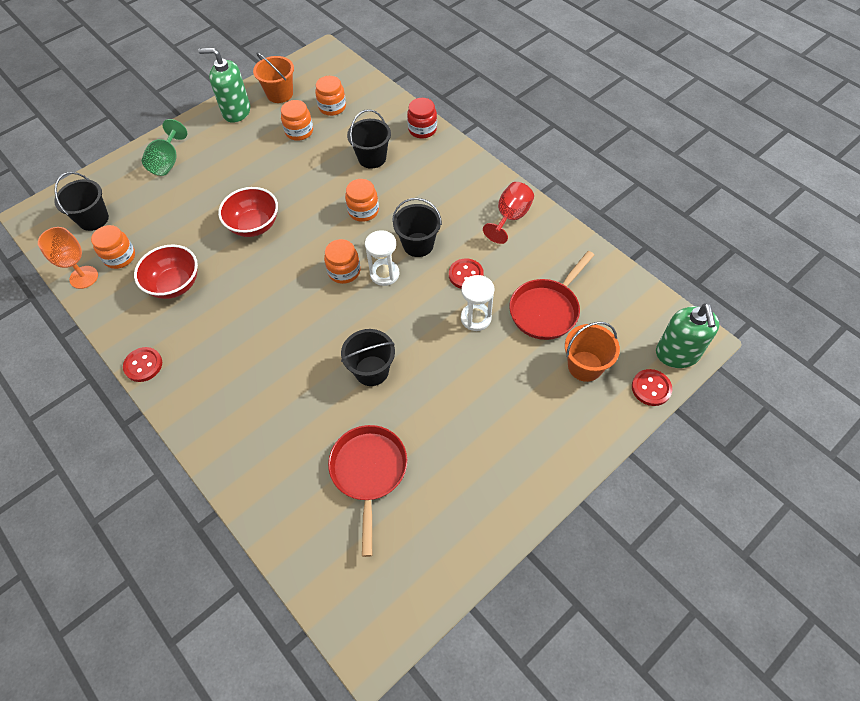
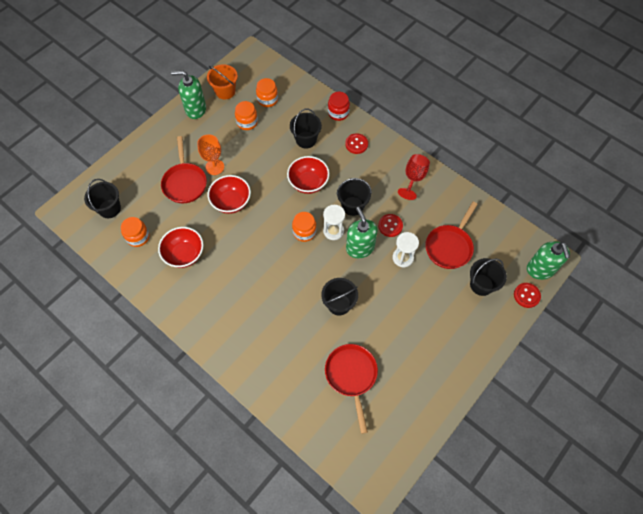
camera: 10 degrees left, 5 degrees up
(84, 277) = (115, 255): orange goblet -> orange goblet (214, 167)
(143, 365) = (178, 318): red button -> red button (356, 144)
(167, 162) = (153, 156): green goblet -> none
(199, 196) = (184, 183): none -> red pan
(363, 211) = (308, 183): orange jar -> red bowl
(417, 299) = (360, 248): none -> green soap dispenser
(585, 366) = (481, 285): orange bucket -> black bucket

